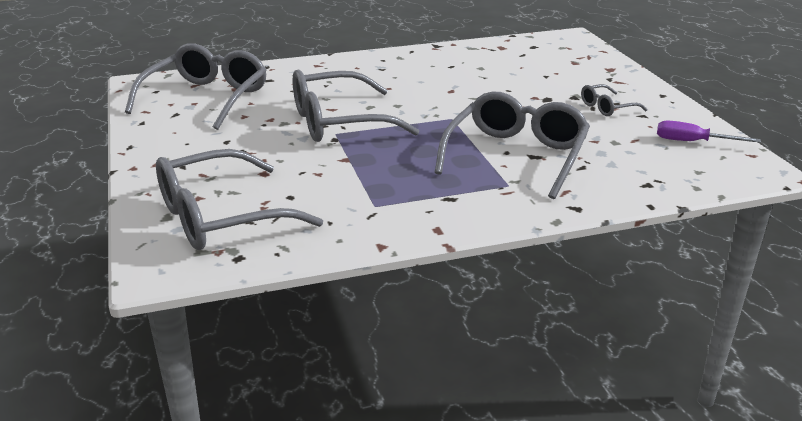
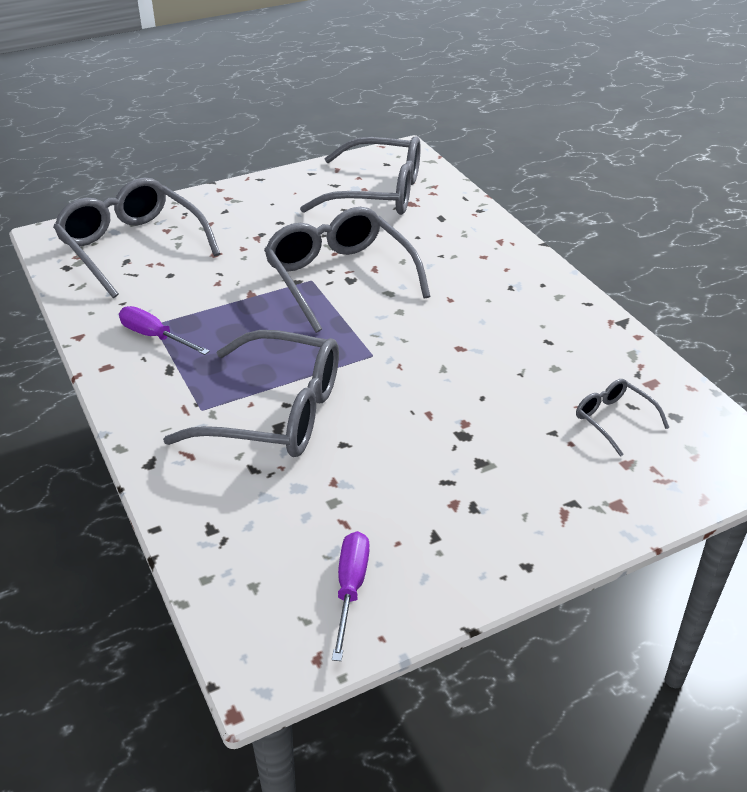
camera: 80 degrees right, 10 degrees up
(396, 205) = (155, 336): none -> purple screwdriver
(607, 107) = (452, 497): grey glasses -> grey glasses (613, 420)

